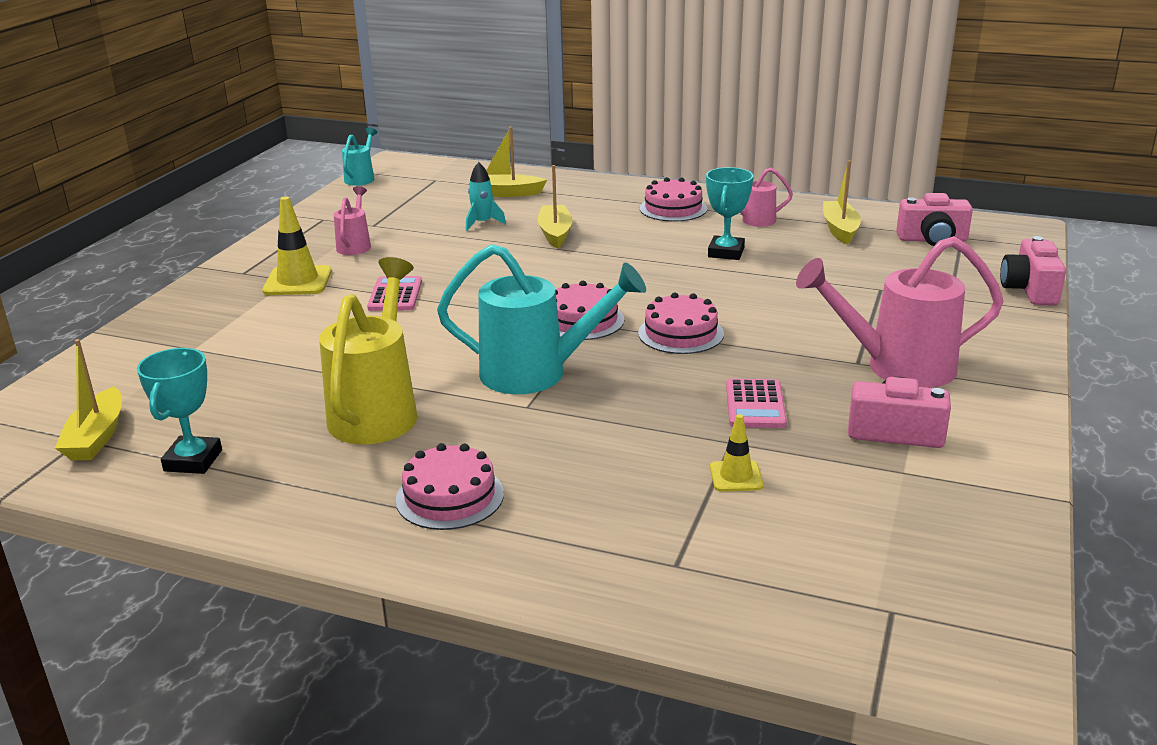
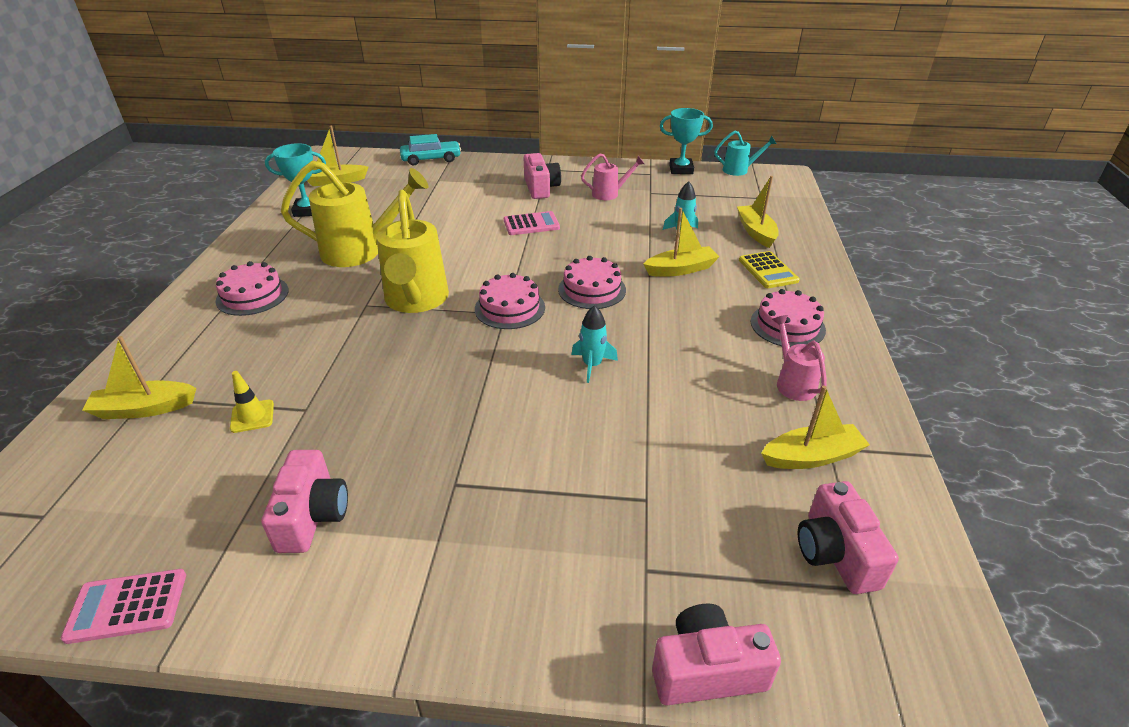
camera: 75 degrees right, 10 degrees up
(105, 351) = (431, 159): none -> turquoise car
(297, 281) = (541, 188): yellow traffic cone -> pink camera
(536, 373) = (416, 300): turquoise watering can -> yellow watering can
(580, 200) = (768, 270): none -> yellow calculator
(680, 333) = (497, 362): pink cake -> pink cake (592, 289)
(700, 561) = (144, 409): none -> yellow boat
(702, 290) = (592, 365): none -> turquoise rocket
(726, 252) = (691, 371): turquoise trophy -> turquoise trophy (681, 169)
(755, 405) = (367, 418): pink calculator -> pink calculator (127, 606)
(898, 367) = (447, 517): pink watering can -> none

